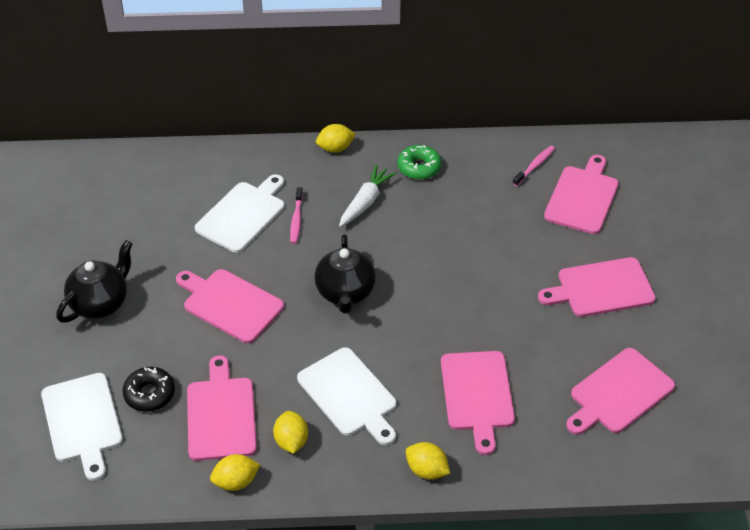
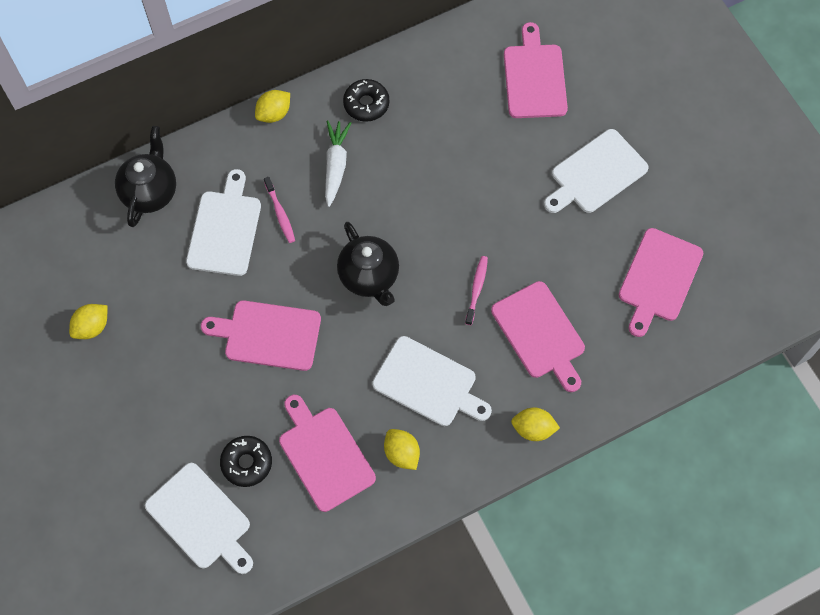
camera: 25 degrees left, 20 degrees up
(100, 303) = (143, 387): black teapot -> black teapot (150, 192)
(236, 482) = (374, 515): yellow lemon -> yellow lemon (92, 327)
(419, 167) = (366, 104): green donut -> black donut
(534, 166) = (474, 58): pink toothbrush -> pink toothbrush (476, 289)
(601, 288) = (596, 174): pink cutting board -> white cutting board

